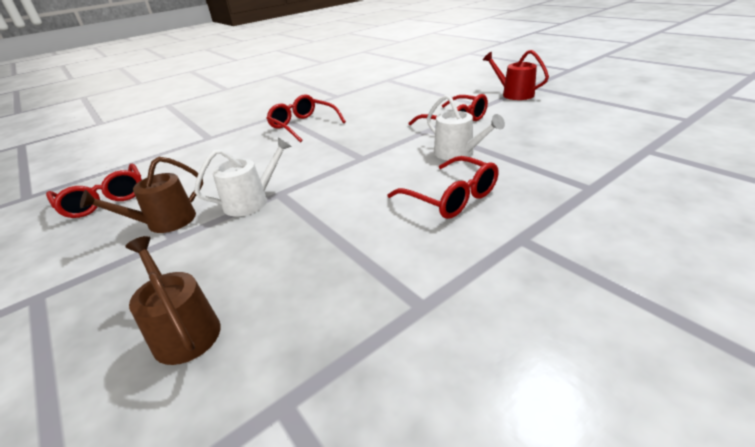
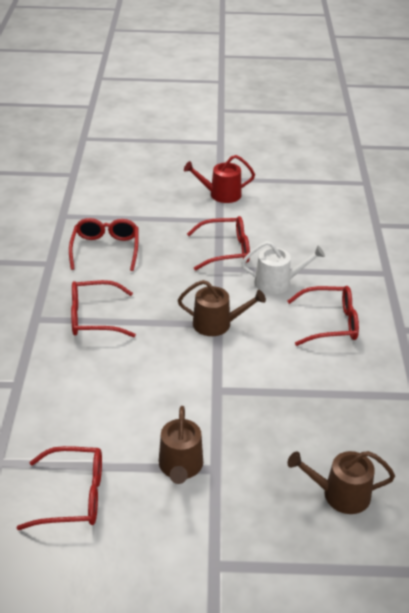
camera: 55 degrees left, 5 degrees up
(251, 201) = (210, 409): white watering can -> none
(361, 158) = (217, 324): none -> brown watering can
(378, 99) = (105, 249): none -> red glasses

